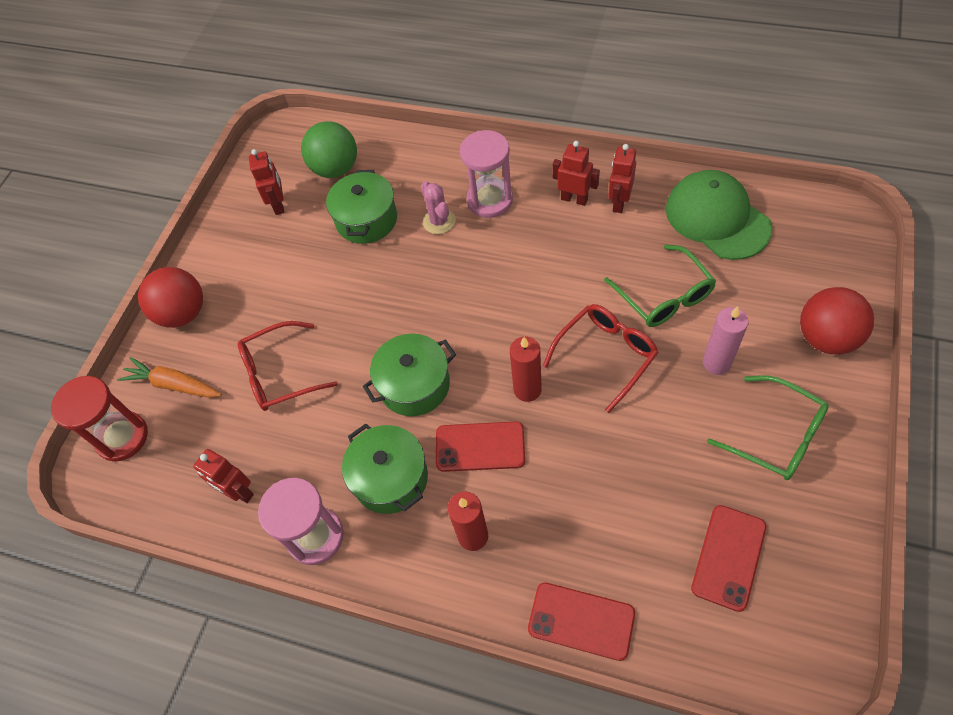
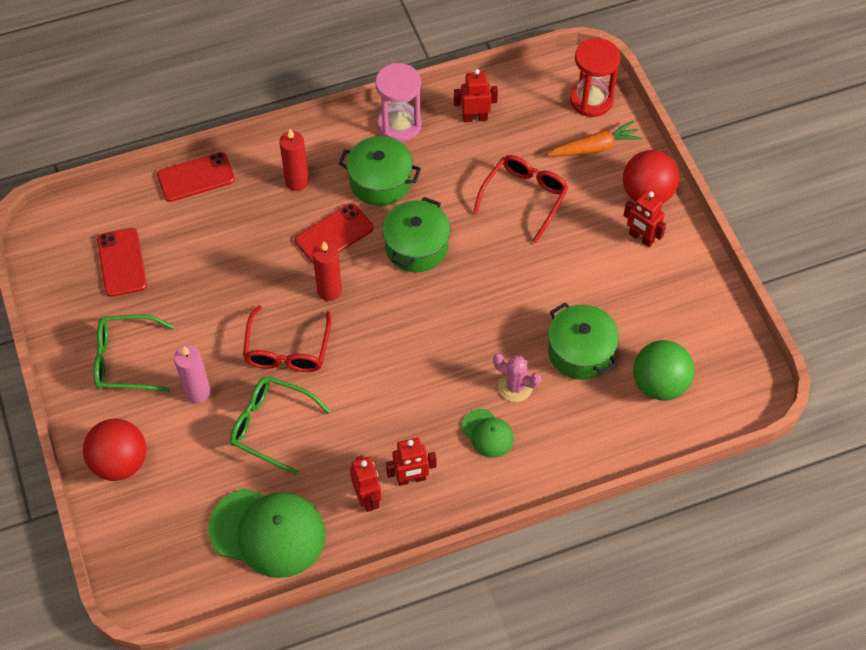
camera: 135 degrees right, 0 degrees up
(279, 205) = (672, 321): red robot -> red robot (641, 238)
(490, 200) = (487, 433): pink hourglass -> green cap

